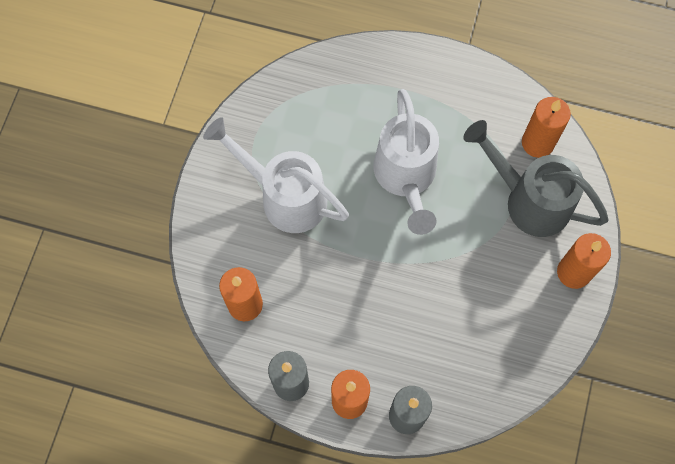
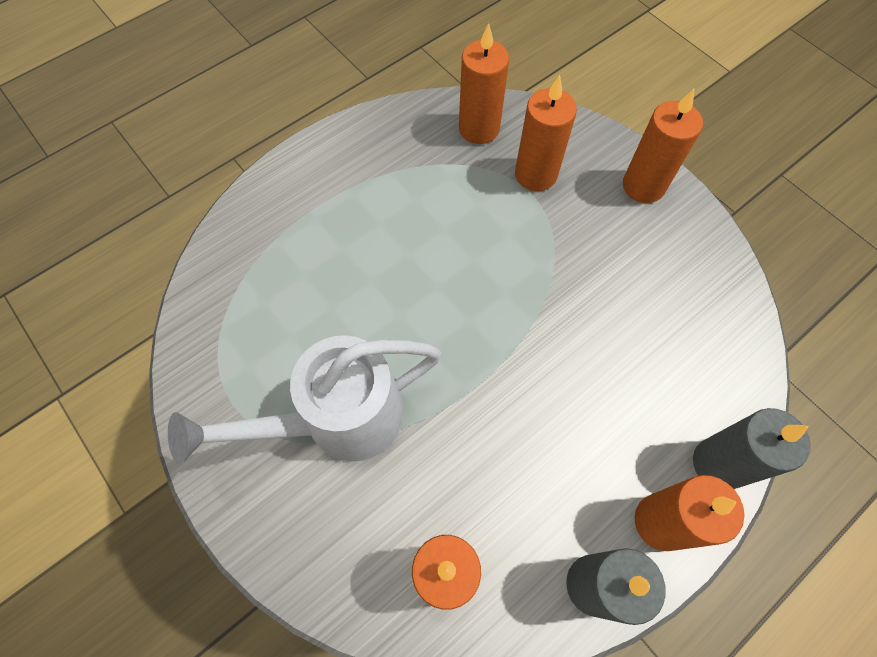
camera: 55 degrees left, 5 degrees down
(406, 177) = (420, 271): white watering can -> none
(529, 200) = (535, 174): grey watering can -> orange candle

